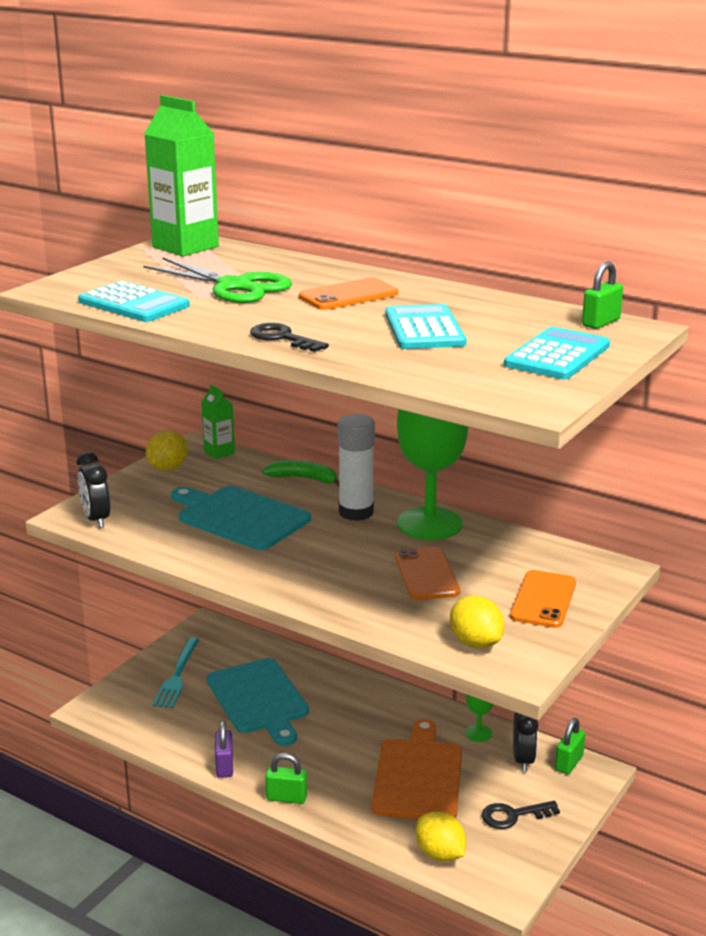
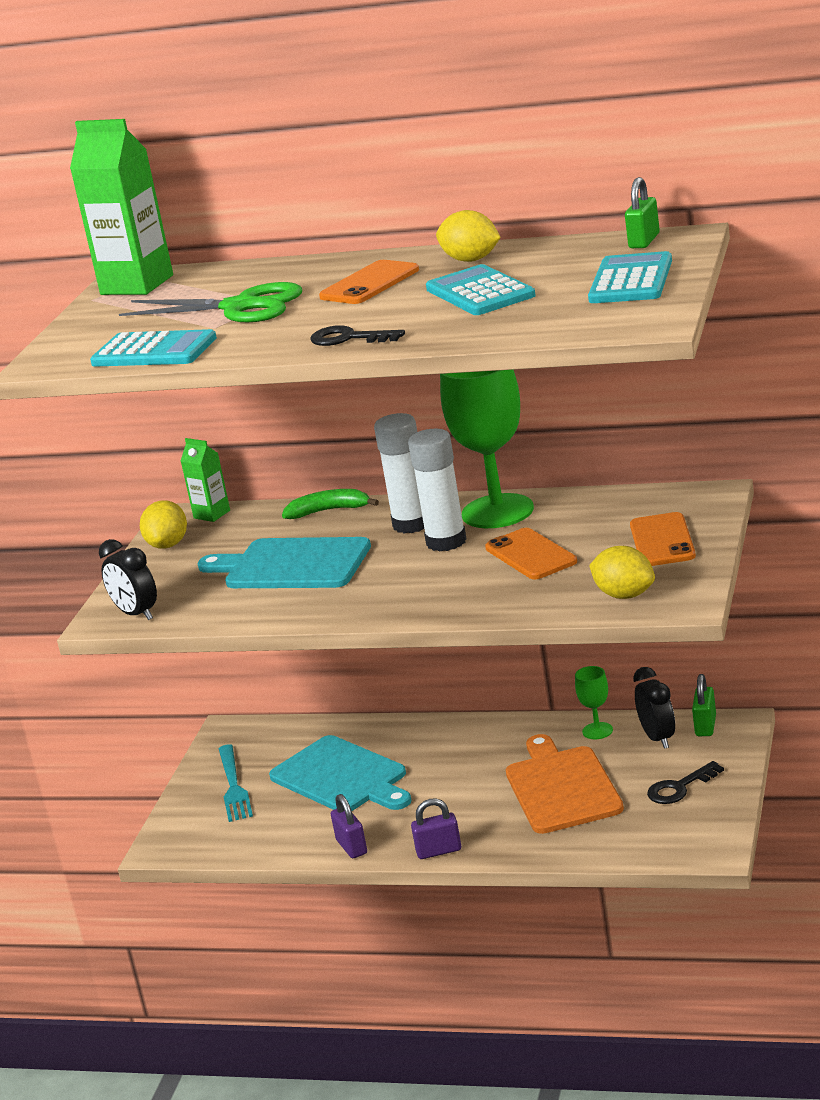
camera: 15 degrees left, 0 degrees up
(286, 798) = (439, 851): green padlock -> purple padlock
(369, 538) = (446, 542): none -> white glue stick
(440, 854) = (629, 843): yellow lemon -> yellow lemon (471, 260)

